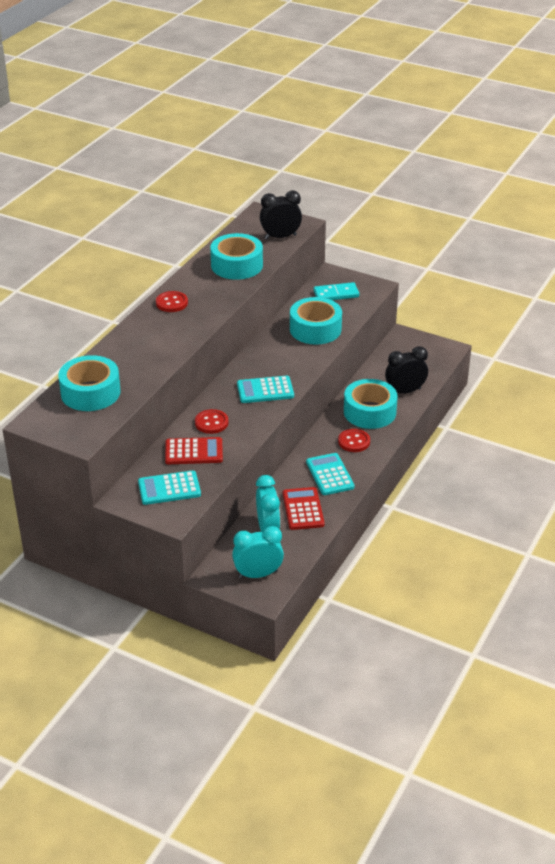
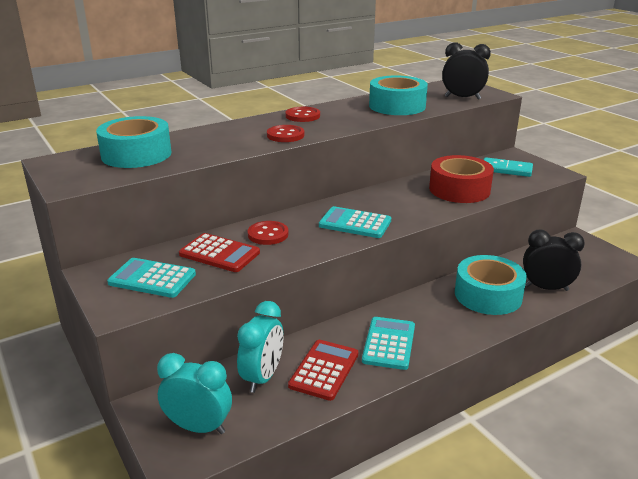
camera: 30 degrees right, 10 degrees down
(315, 329) = (459, 189): turquoise tape -> red tape
(354, 441) = (446, 318): red button -> red button (285, 135)

